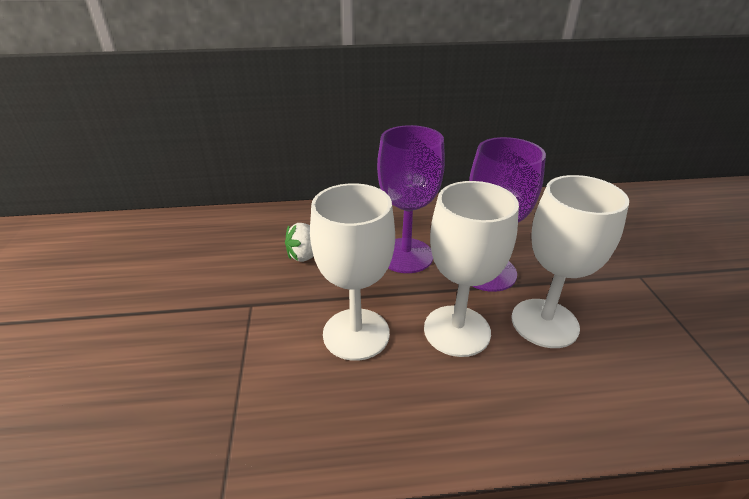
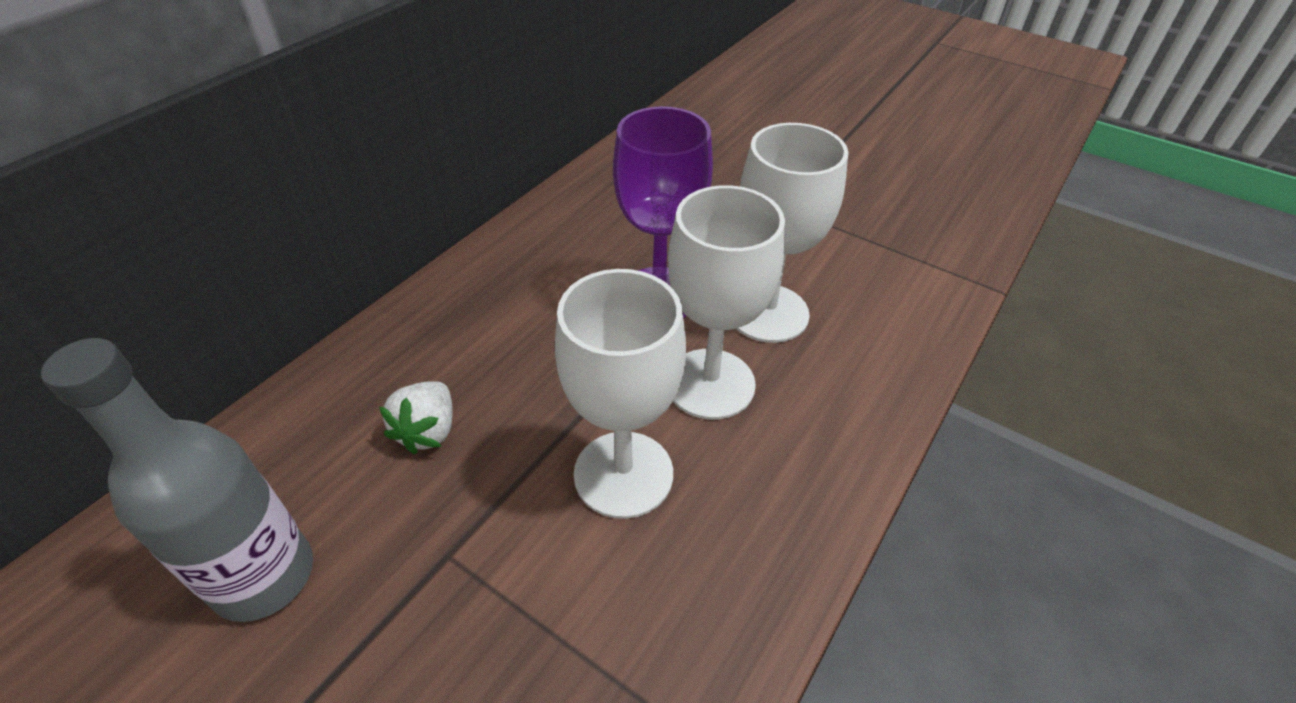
camera: 50 degrees left, 10 degrees up
(196, 262) = (264, 576): none -> grey bottle
(405, 255) = (552, 338): purple goblet -> none

